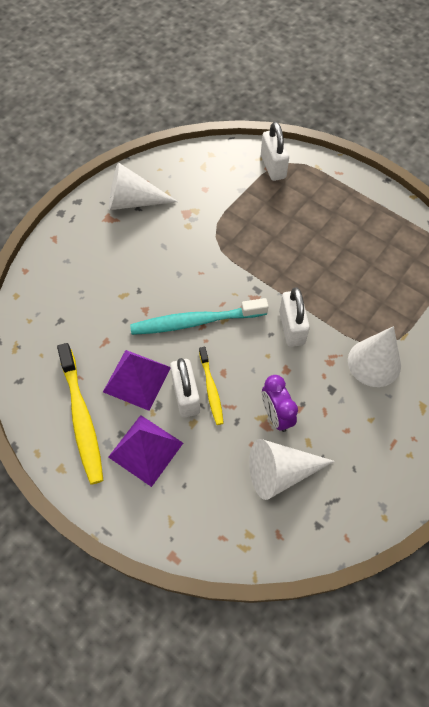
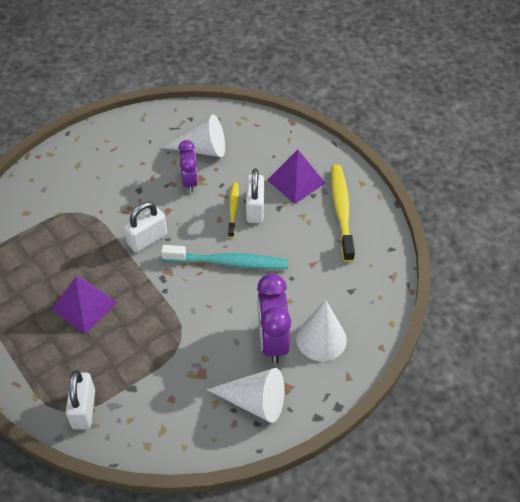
camera: 165 degrees left, 10 degrees down
(129, 253) = (272, 341): none -> purple clock
(137, 379) = (291, 229): purple pyramid -> purple pyramid (84, 306)
(291, 328) = (147, 239): white padlock -> white padlock turned 45 degrees clockwise
(374, 362) = (95, 200): white cone -> white cone (321, 339)

